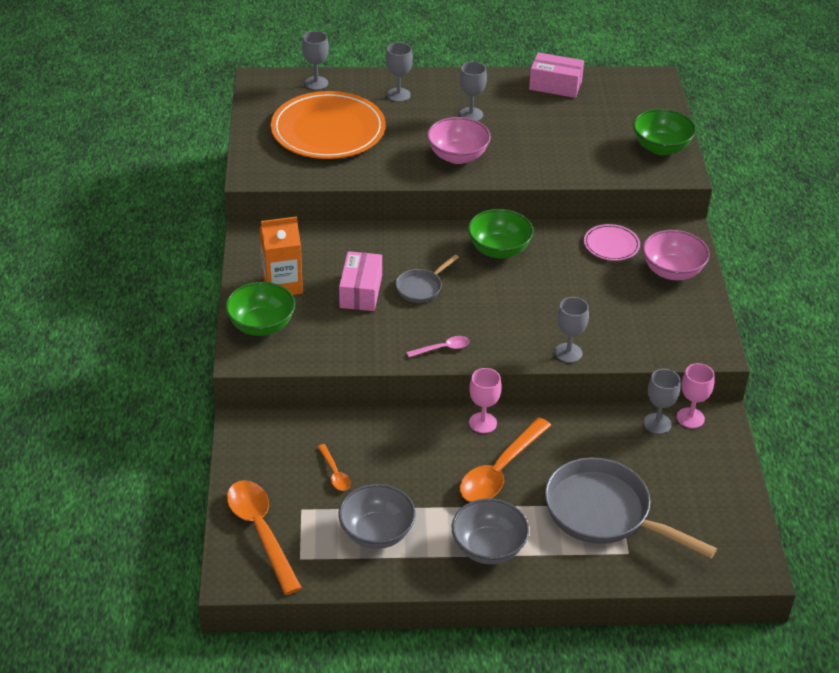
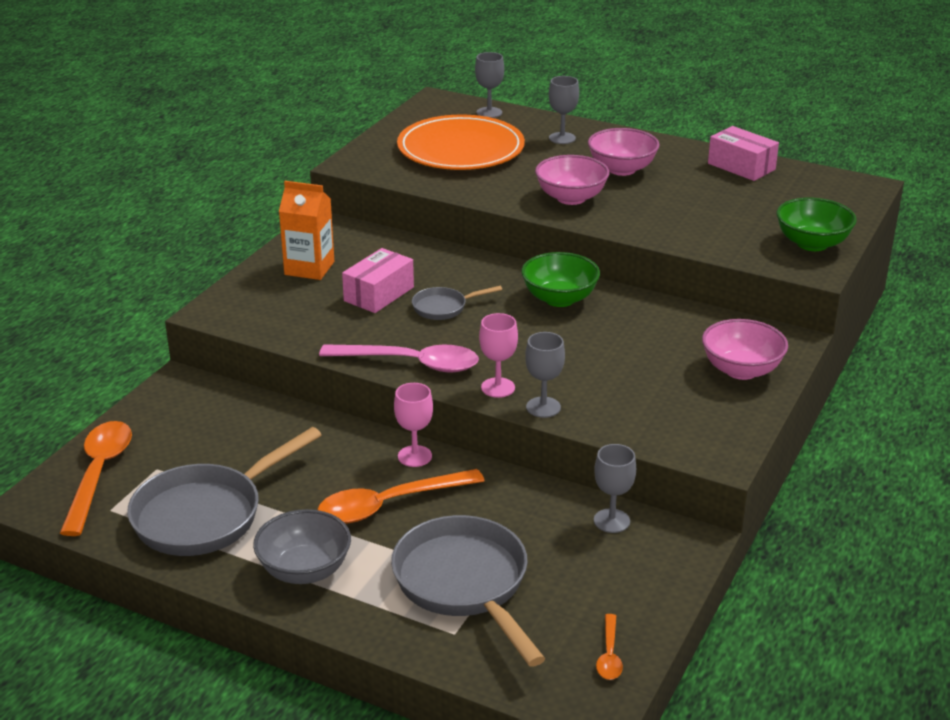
camera: 30 degrees right, 10 degrees down
(261, 325) = (254, 294): green bowl -> none
(335, 473) = (220, 449): orange spoon -> orange spoon (609, 655)
(377, 533) = (206, 515): grey bowl -> grey pan
(443, 348) = (411, 363): pink spoon -> pink spoon, size x2.08
(471, 114) = (621, 169): grey goblet -> pink bowl
(611, 245) = (691, 328): pink plate -> none
(690, 418) = (657, 529): pink goblet -> pink goblet (498, 387)

